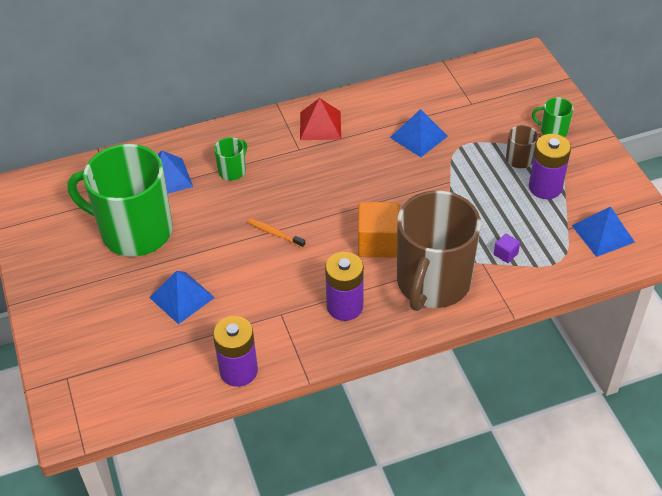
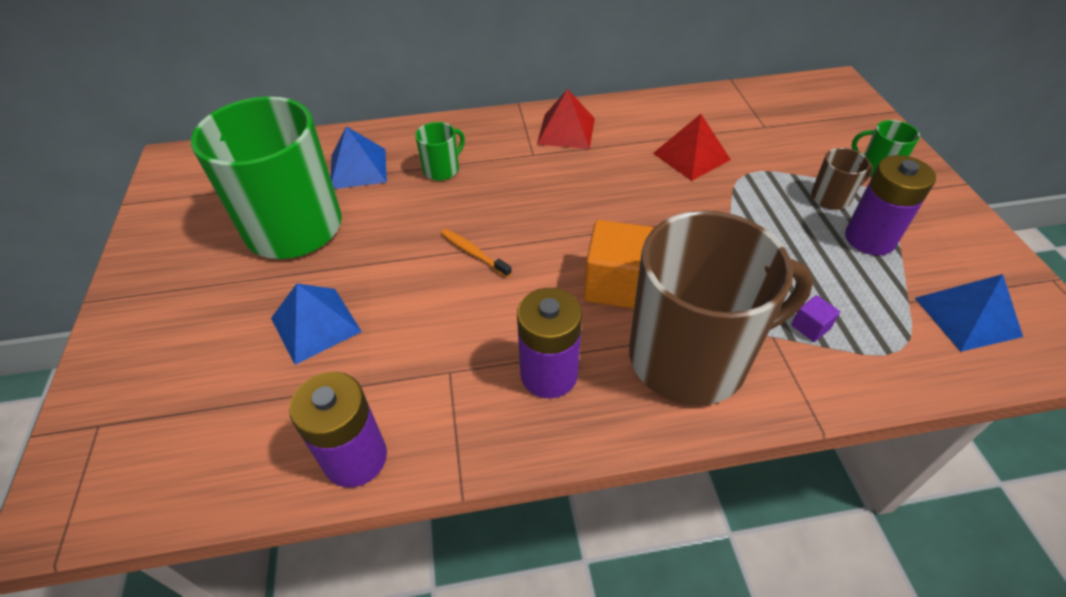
camera: 10 degrees right, 0 degrees up
(418, 136) = (691, 156): blue pyramid -> red pyramid
(432, 283) = (692, 357): brown mug -> brown mug turned 135 degrees counterclockwise

